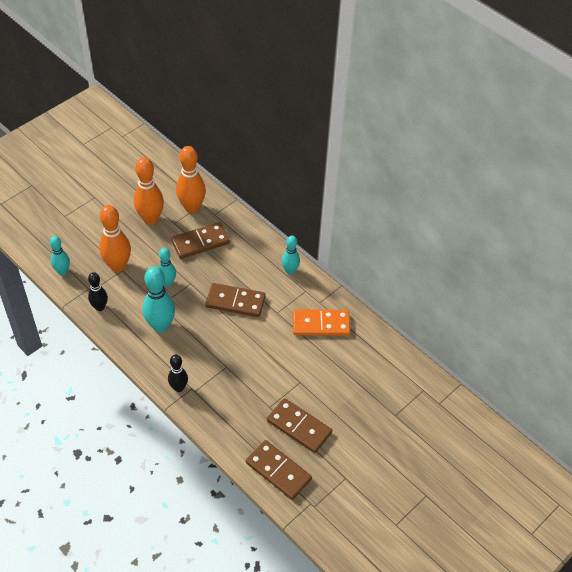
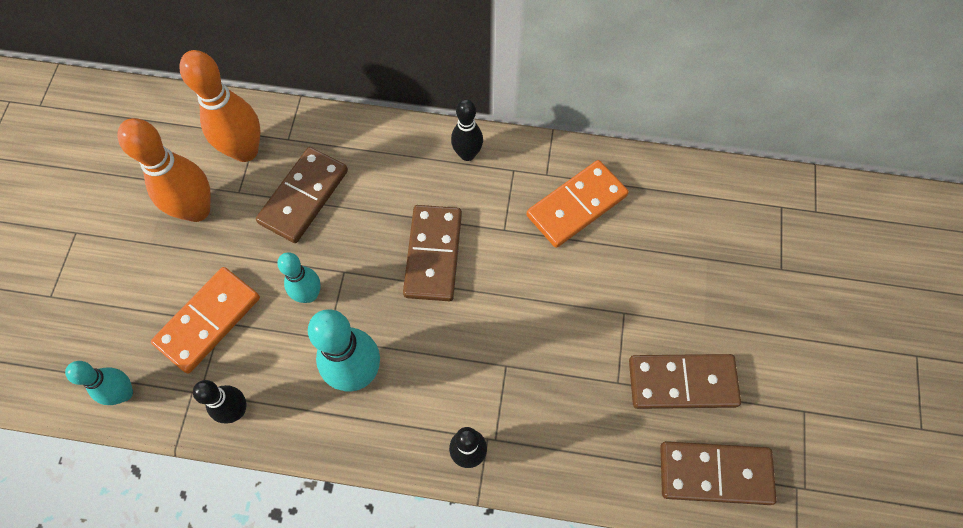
camera: 35 degrees left, 15 degrees up
(118, 266) = (208, 321): orange bowling pin -> orange domino
(235, 302) = (433, 254): brown domino -> brown domino turned 60 degrees counterclockwise
(290, 270) = (467, 154): turquoise bowling pin -> black bowling pin

